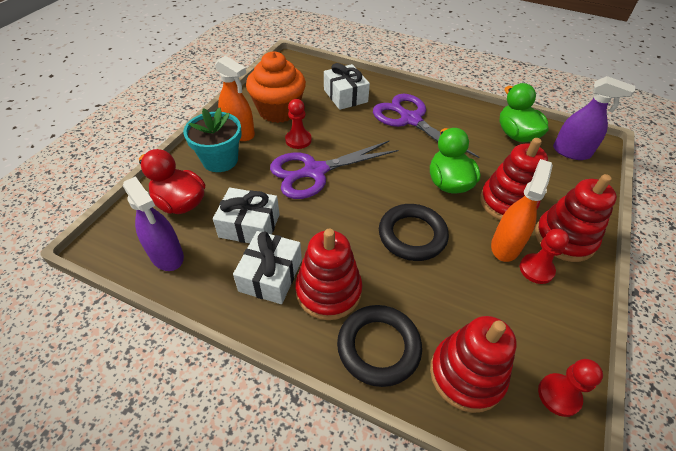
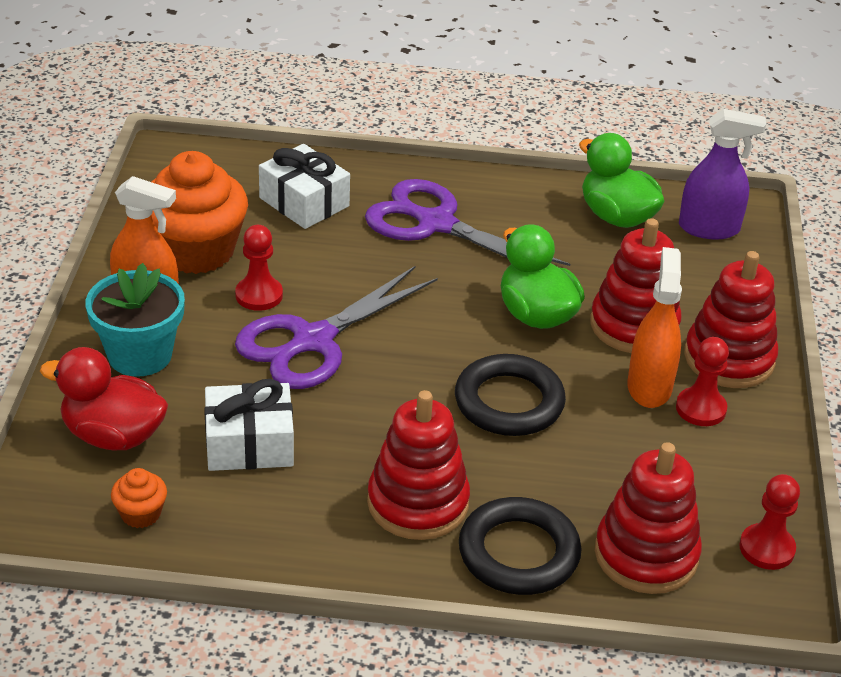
camera: 20 degrees left, 10 degrees down
(167, 255) = (141, 514): purple spray bottle -> orange cupcake
(270, 275) = (321, 503): white gift -> none

